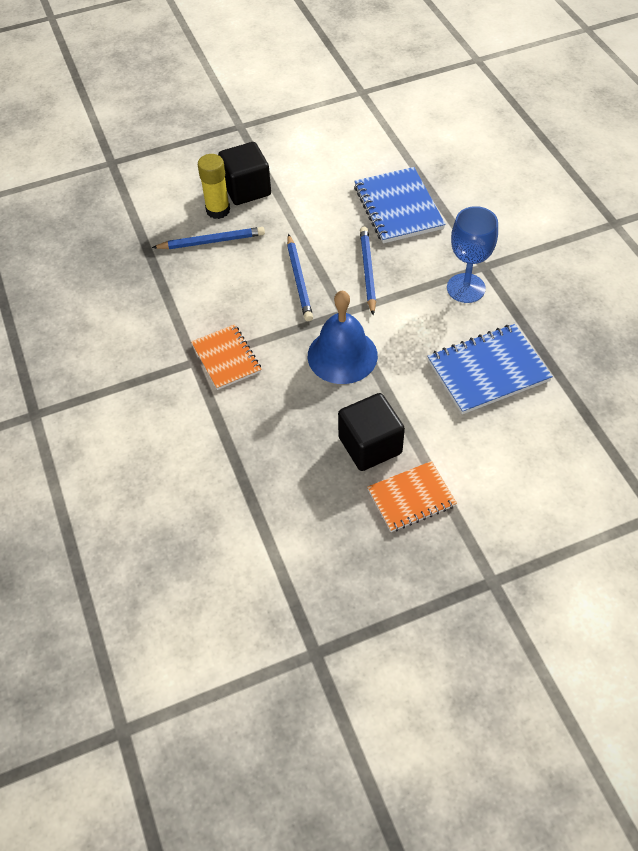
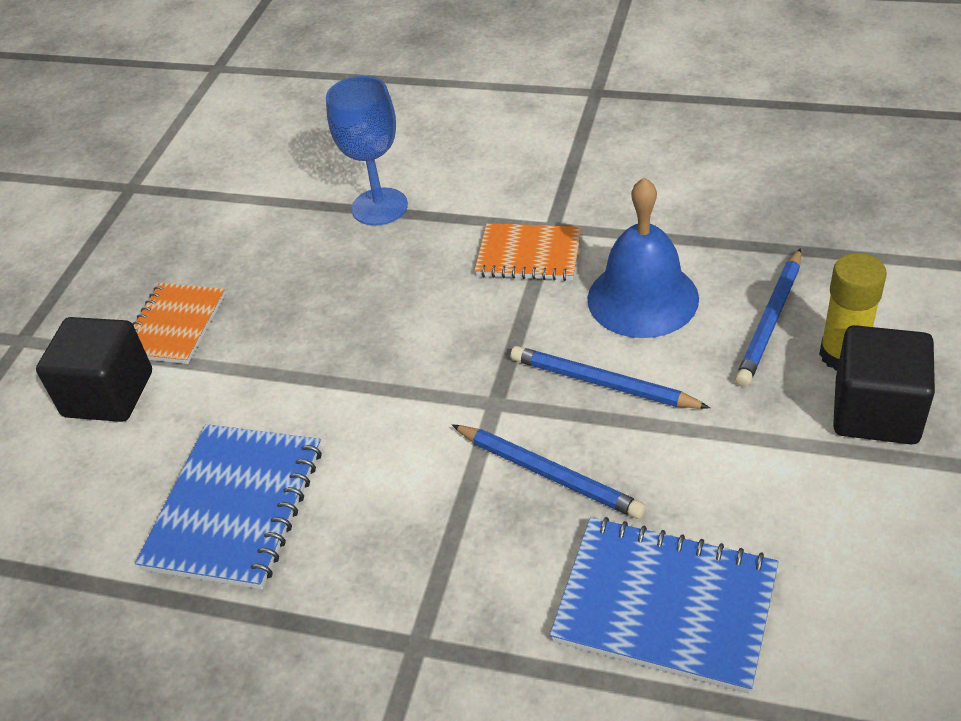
camera: 130 degrees right, 10 degrees down
(342, 355) = (423, 364): blue bell -> blue bell (642, 298)
(370, 445) = (272, 324): black cube -> black cube (108, 394)
(466, 288) = (397, 584): blue goblet -> blue goblet (379, 207)

